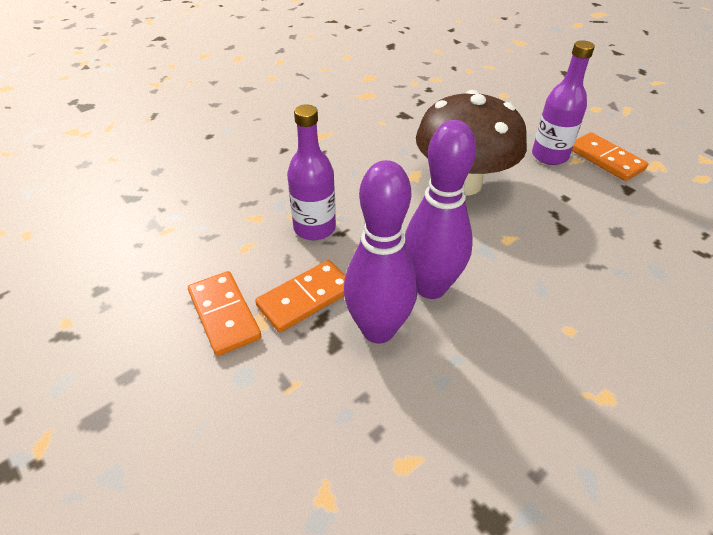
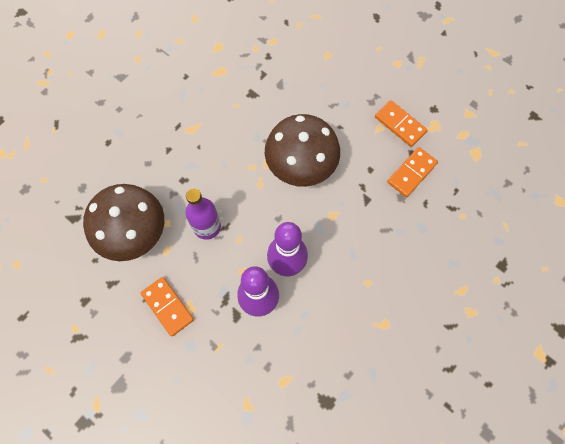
camera: 10 degrees left, 25 degrees up
(207, 223) = (135, 234): none -> brown mushroom
(305, 298) = (213, 286): orange domino -> orange domino (411, 173)
(549, 156) = (361, 127): purple bottle -> none

